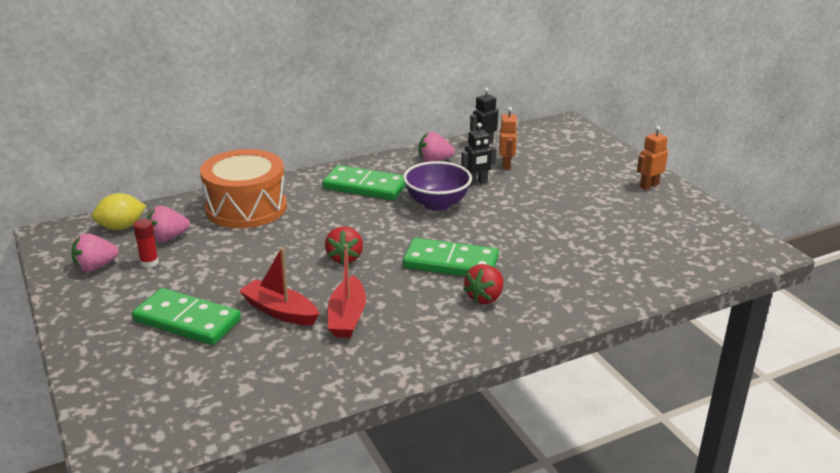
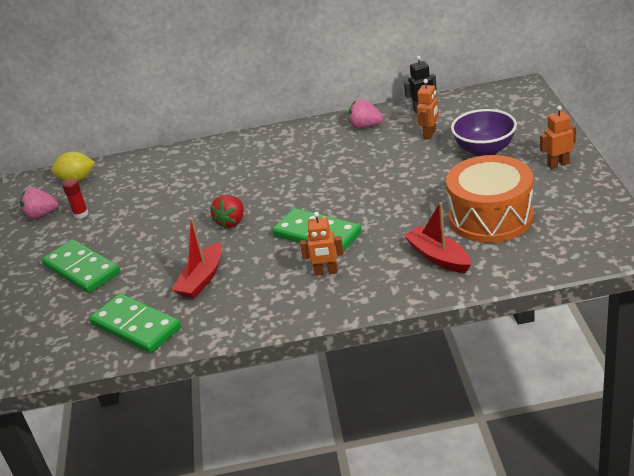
camera: 25 degrees right, 5 degrees up
(168, 238) = (105, 192): pink strawberry -> none
(246, 208) = (179, 167): orange drum -> orange drum (490, 217)
(280, 311) = (153, 268): red boat -> red boat (438, 257)
(365, 186) = (288, 151): green domino -> green domino (136, 326)
(437, 204) = (340, 172): purple bowl -> purple bowl (484, 150)
(477, 183) = (390, 152): black robot -> none
(485, 298) = (326, 272): red strawberry -> orange robot

